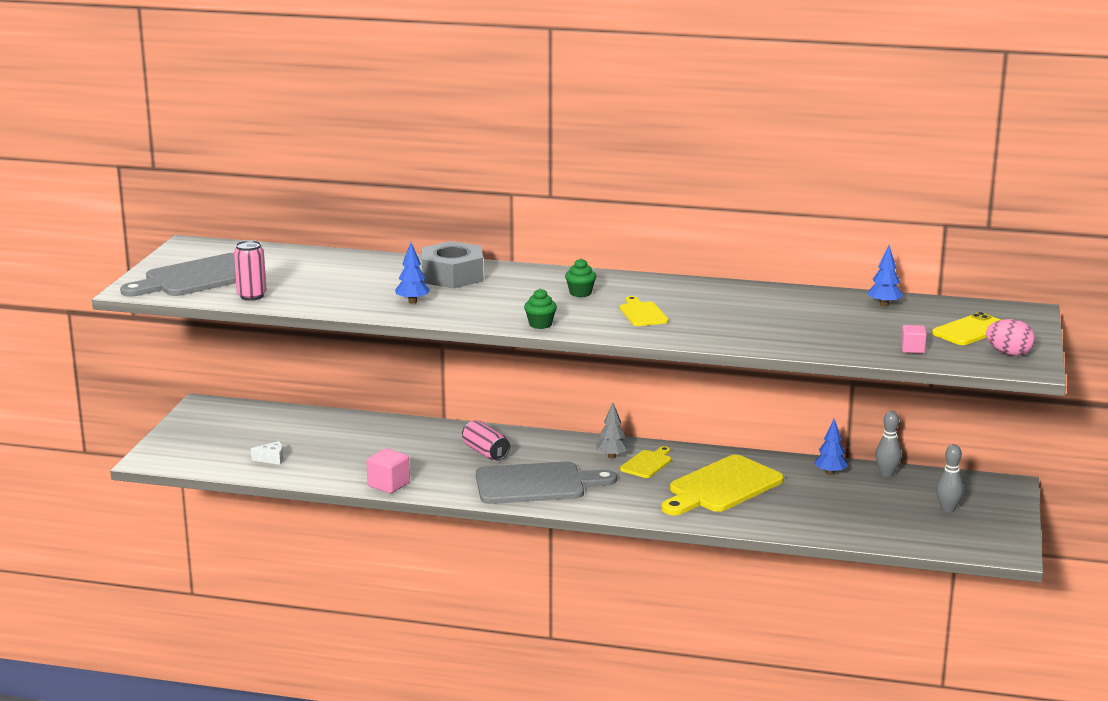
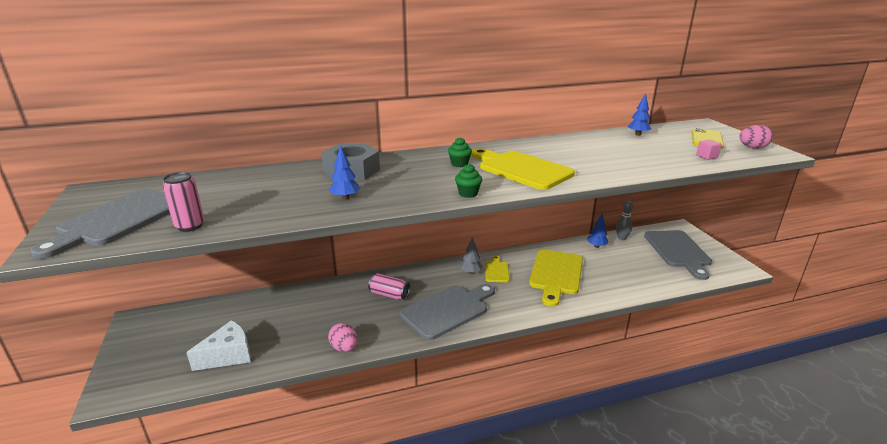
camera: 30 degrees left, 5 degrees up
(272, 459) = (228, 355): white cheese -> white cheese, size x2.02
(388, 485) = (344, 348): pink cube -> pink egg
(642, 313) = (521, 169): yellow cutting board -> yellow cutting board, size x2.01
(948, 509) = (678, 251): grey bowling pin -> grey cutting board

